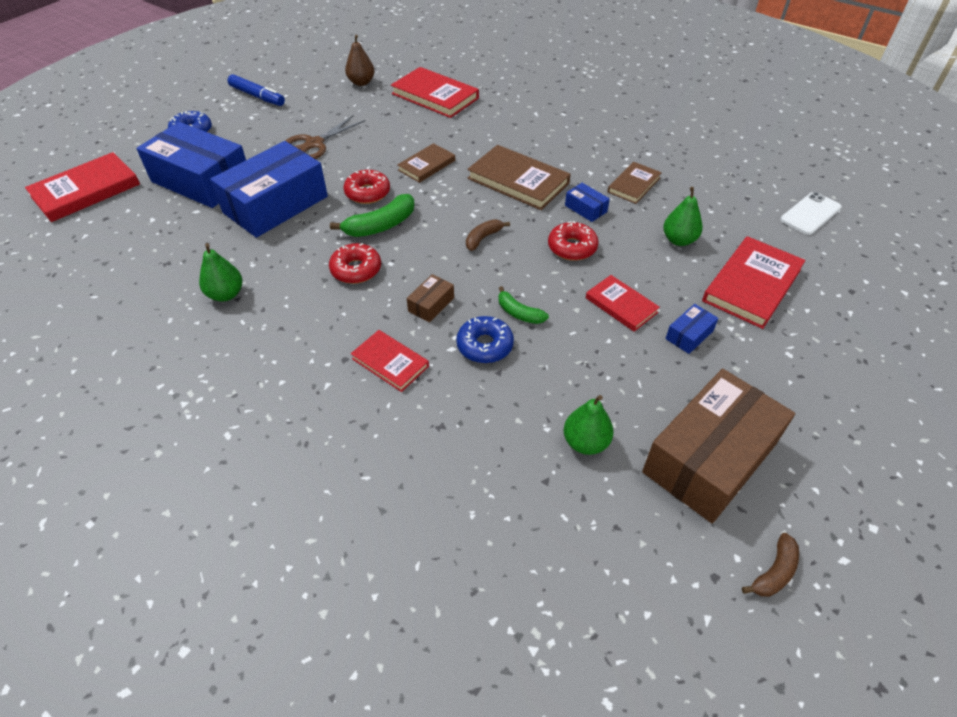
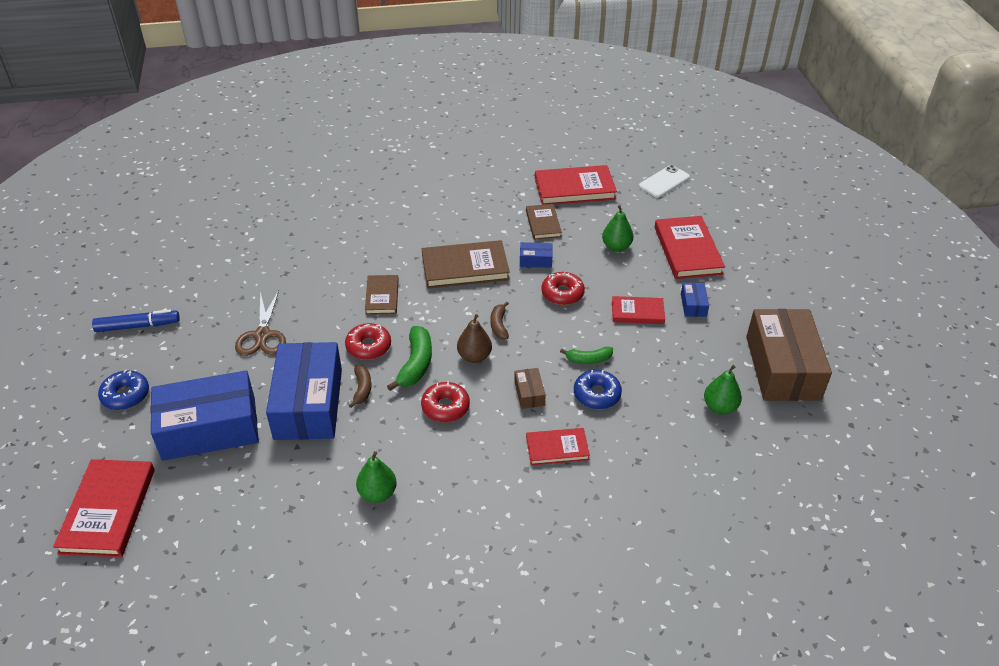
camera: 45 degrees left, 5 degrees down
(361, 82) = (220, 258): brown pear -> brown pear (474, 356)
(435, 96) = (304, 235): red book -> red book (574, 188)
(774, 572) = (869, 401): brown banana -> brown banana (362, 389)
(810, 214) = (664, 182): white phone -> white phone turned 45 degrees clockwise

